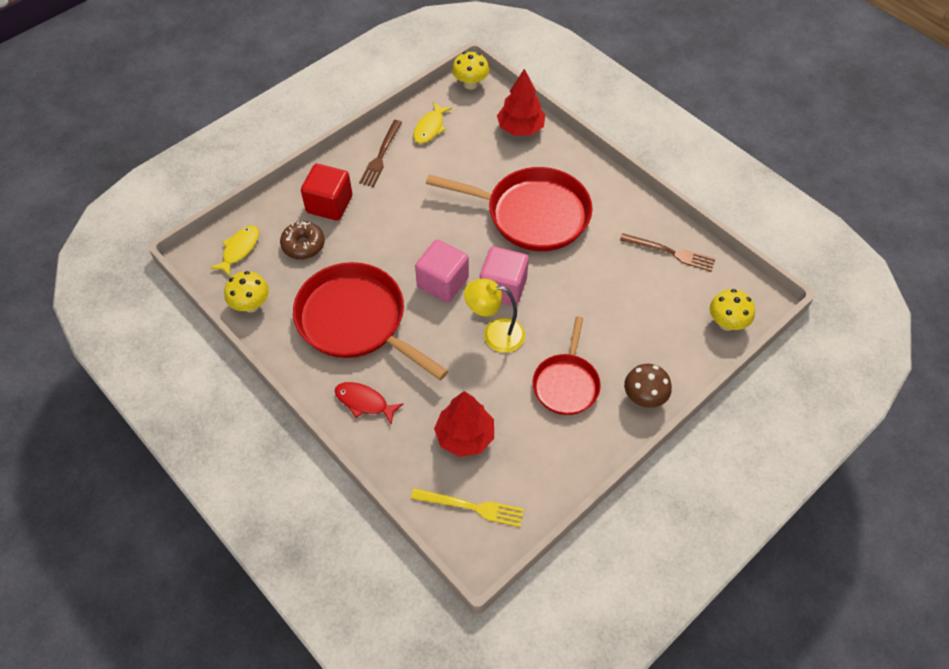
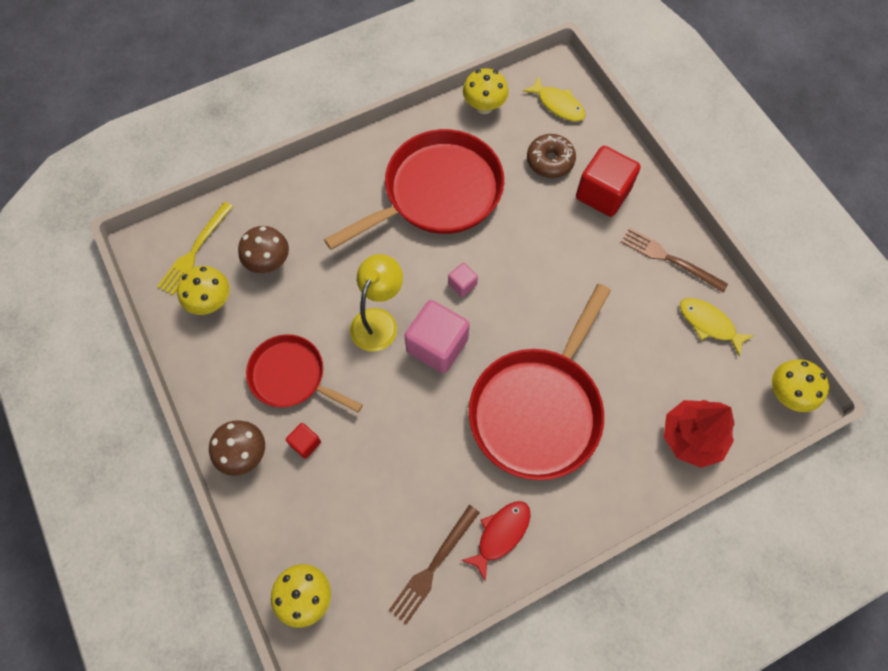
camera: 105 degrees right, 10 degrees up
(364, 402) = (339, 183): red fish -> red fish (500, 534)
(442, 282) = (462, 284): pink cube -> pink cube, size x0.48
(465, 436) = (269, 262): red tree -> brown mushroom
(520, 472) = (211, 302): none -> yellow mushroom
(617, 356) = (305, 443): none -> red cube

